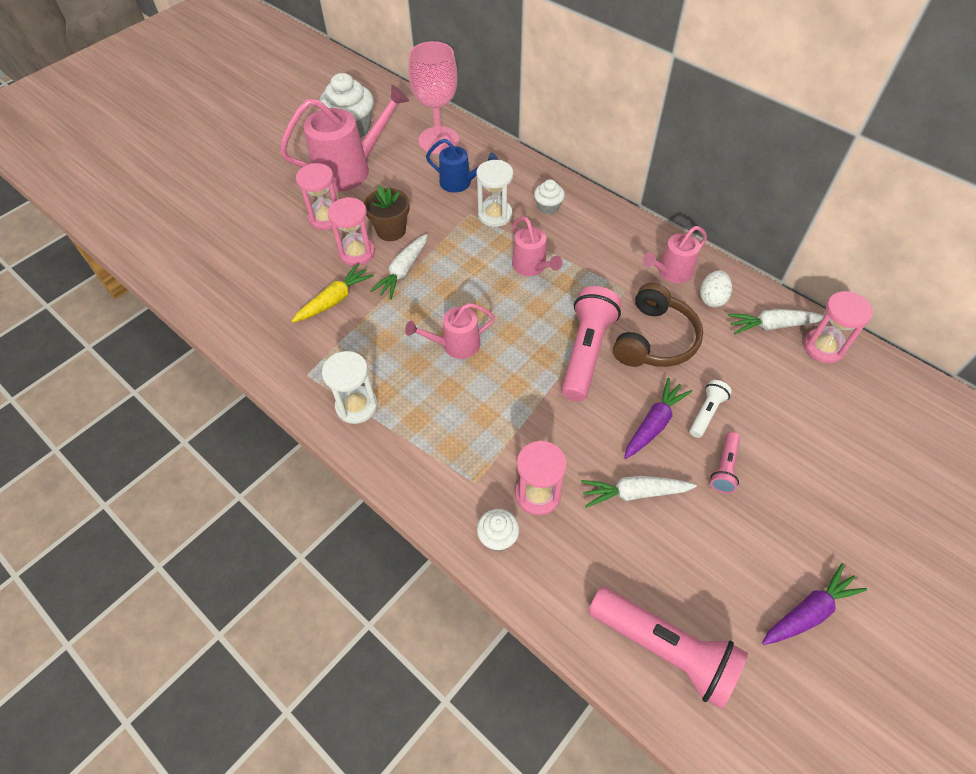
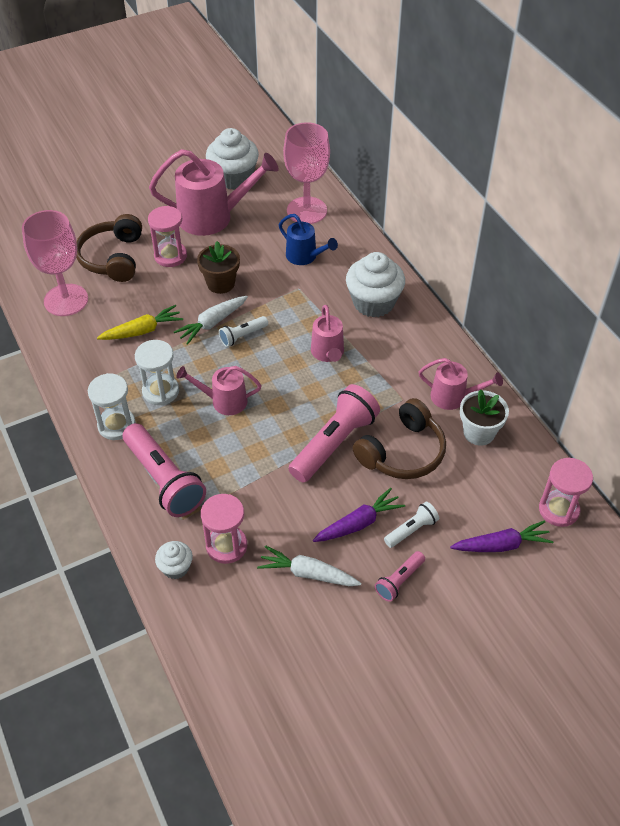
camera: 20 degrees right, 5 degrees down
(236, 293) = (66, 300): none -> pink goblet
(266, 236) = (113, 258): none -> brown headphones
(357, 253) = (181, 295): pink hourglass -> none
(440, 275) = (242, 336): none -> white flashlight
(495, 215) = (320, 296): white hourglass -> white hourglass (160, 391)
(548, 207) = (373, 302): white cupcake -> white cupcake, size x1.94
(664, 649) = (262, 700): pink flashlight -> pink flashlight (164, 480)
(671, 273) = (454, 397): pink watering can -> pink watering can turned 150 degrees counterclockwise
(712, 298) = (479, 433): white egg -> white flower pot
(772, 325) = (521, 475): white carrot -> none
(808, 612) = (401, 718): purple carrot -> purple carrot (501, 545)

